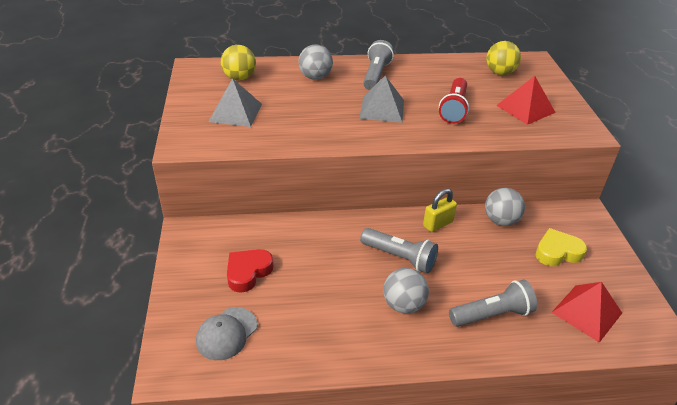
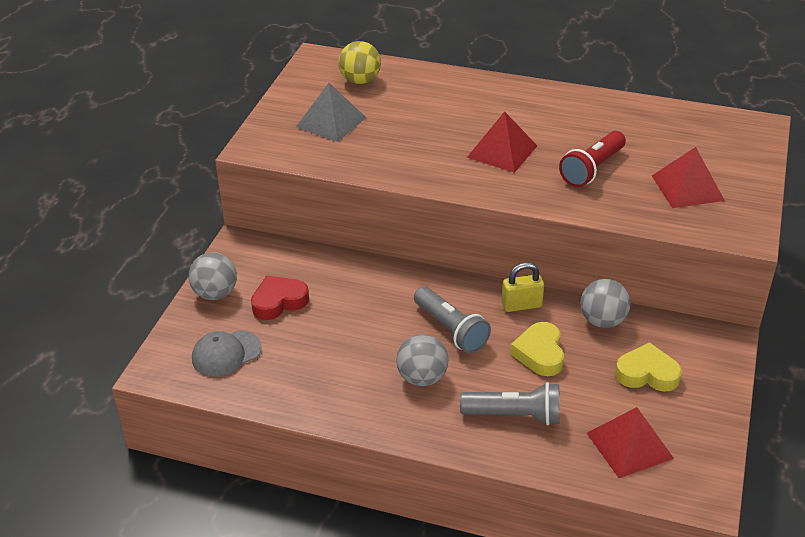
camera: 25 degrees right, 0 degrees up
(315, 77) = (449, 96): grey ball -> grey ball (215, 293)
(376, 75) = (525, 107): grey flashlight -> none
(382, 109) = (502, 151): grey pyramid -> red pyramid
(476, 258) = (540, 353): none -> yellow heart
(500, 73) = (693, 134): yellow ball -> none

